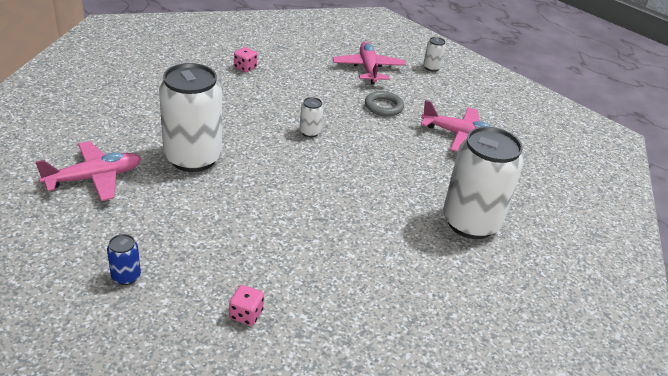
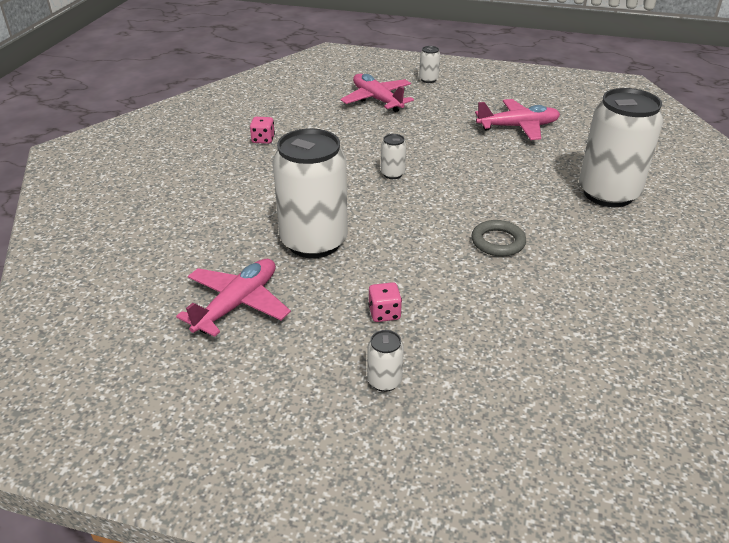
camera: 25 degrees left, 0 degrees up
(126, 276) = (384, 381): blue can -> white can
(246, 314) = (531, 357): pink dice -> pink dice (384, 313)
(383, 107) = (428, 127): grey ring -> grey ring (498, 242)

